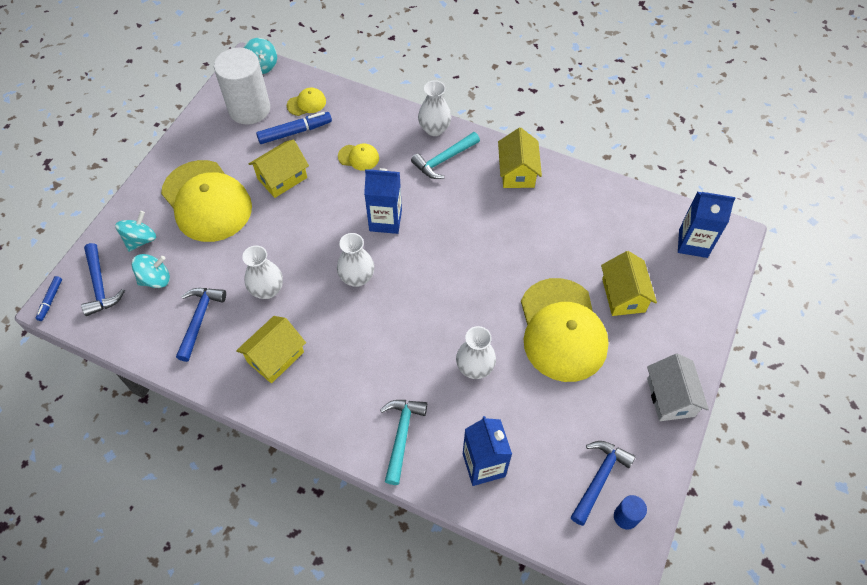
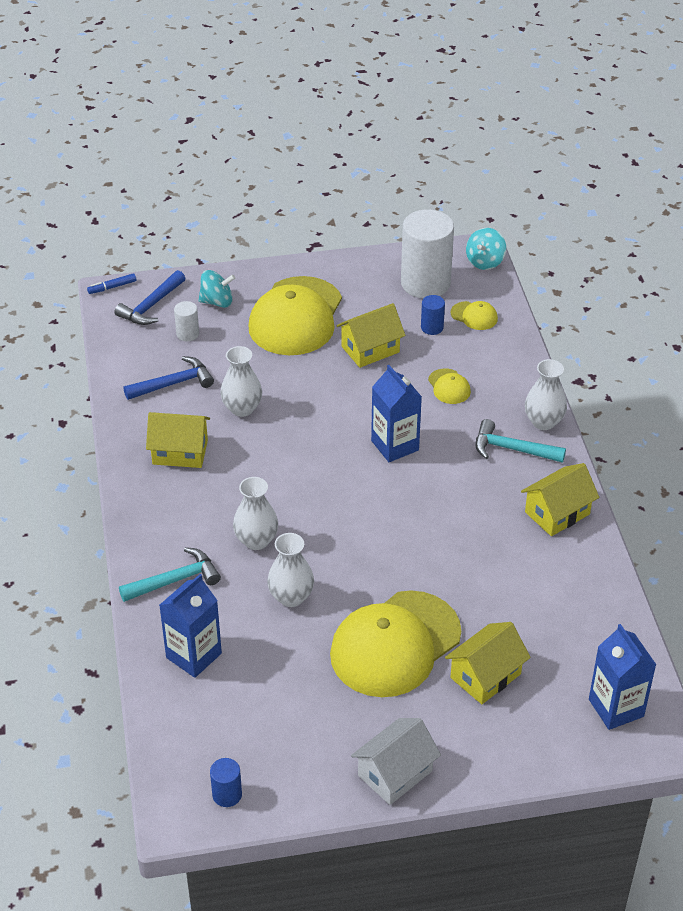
camera: 55 degrees right, 15 degrees down
(155, 279) = (187, 334): turquoise spinning top -> white cylinder
(282, 178) = (370, 349): yellow house -> yellow house turned 45 degrees counterclockwise
(295, 132) = (432, 327): blue marker -> blue cylinder
(357, 277) = (311, 460): white vase -> white vase (256, 540)
(599, 478) = (251, 754): blue hammer -> none

